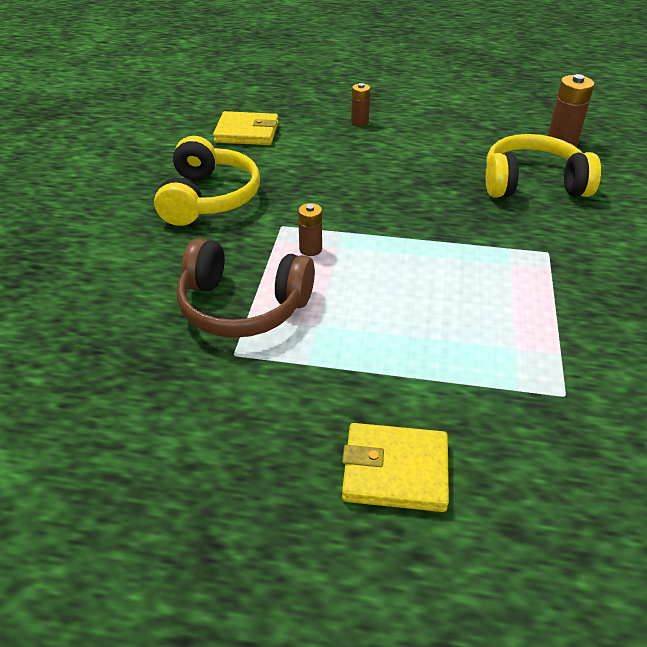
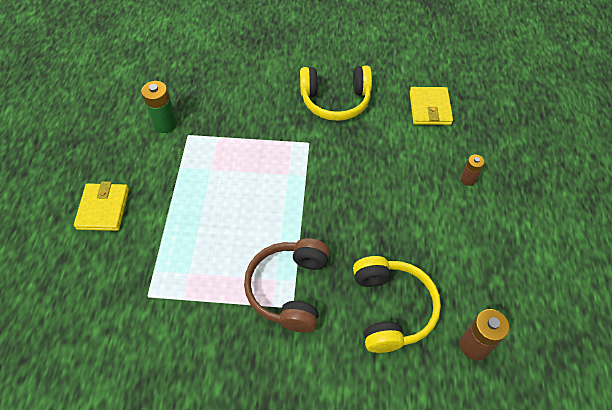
camera: 85 degrees right, 15 degrees up
(199, 386) = (165, 124): none -> green battery
(243, 306) = (226, 133): brown headphones -> brown headphones (289, 289)
(310, 249) = (283, 160): brown battery -> none

